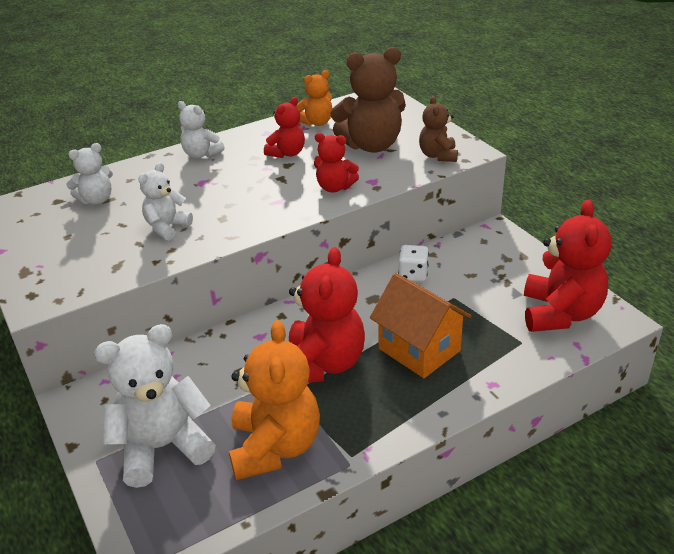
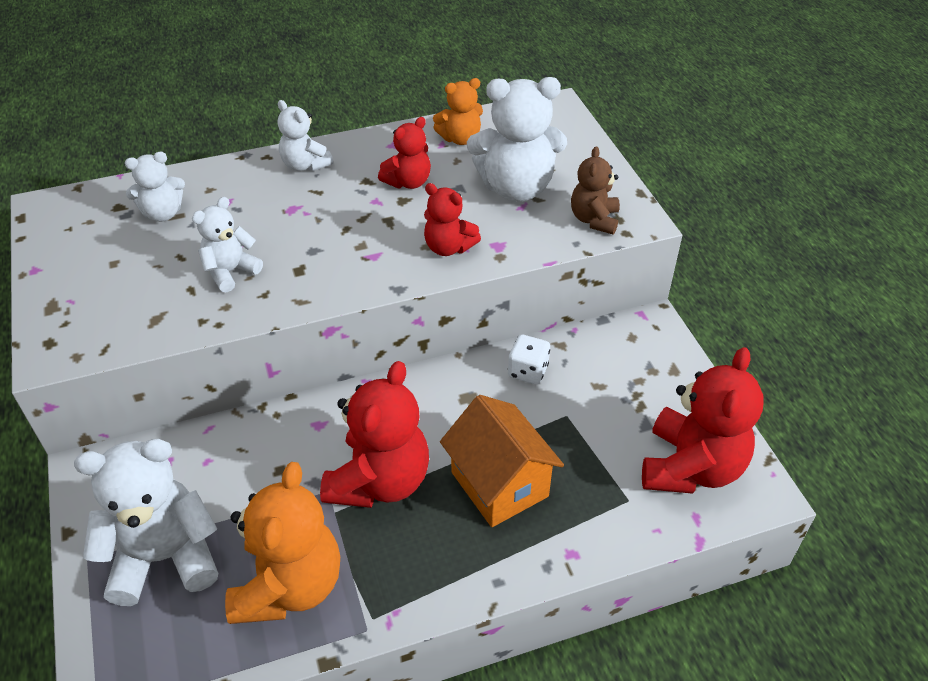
camera: 10 degrees right, 10 degrees up
(371, 145) = (516, 188): brown teddy bear -> white teddy bear

